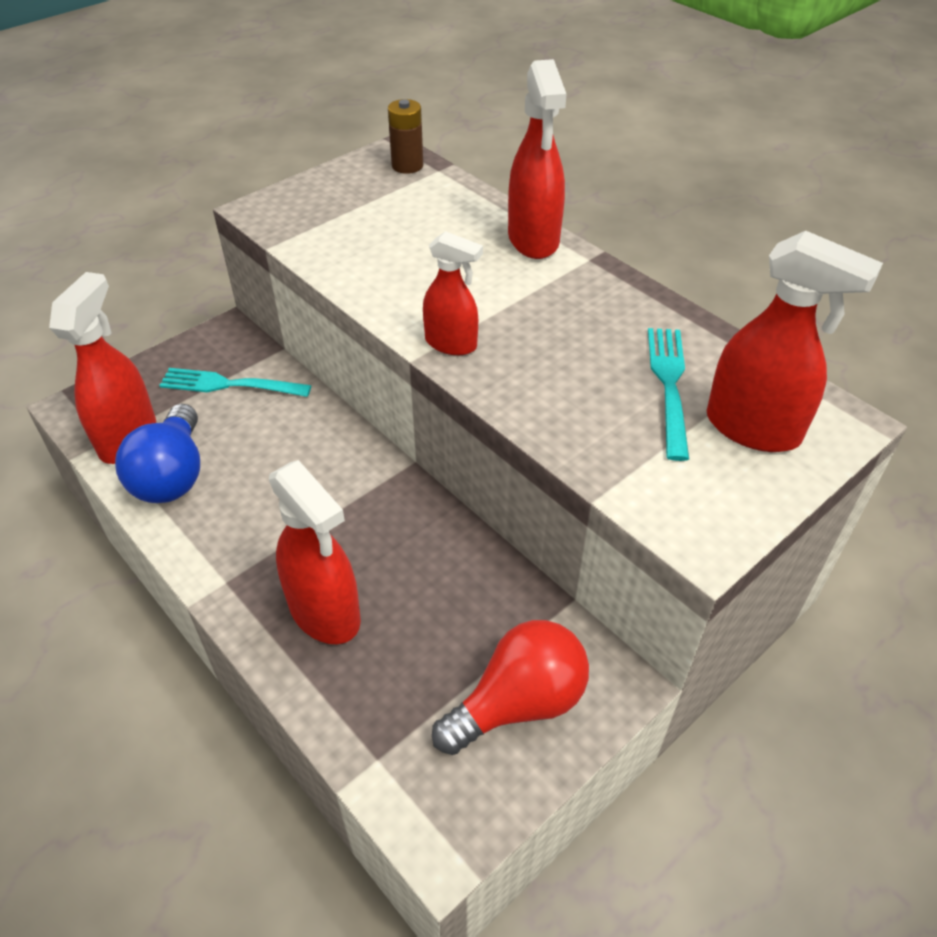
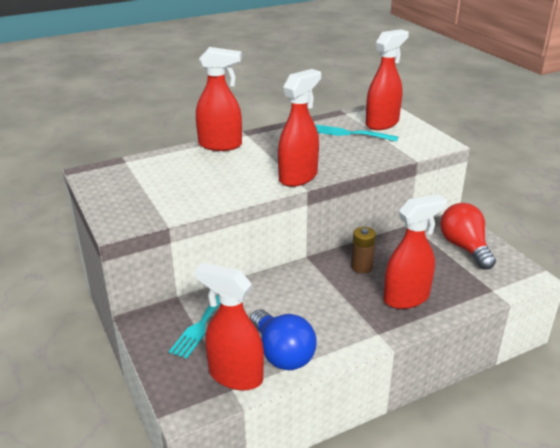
camera: 75 degrees left, 15 degrees down
(172, 475) = (282, 354): blue light bulb -> blue light bulb turned 45 degrees clockwise
(407, 166) = (111, 170): brown battery -> brown battery (361, 267)
(451, 344) = (298, 177): red spray bottle -> red spray bottle, size x1.60

